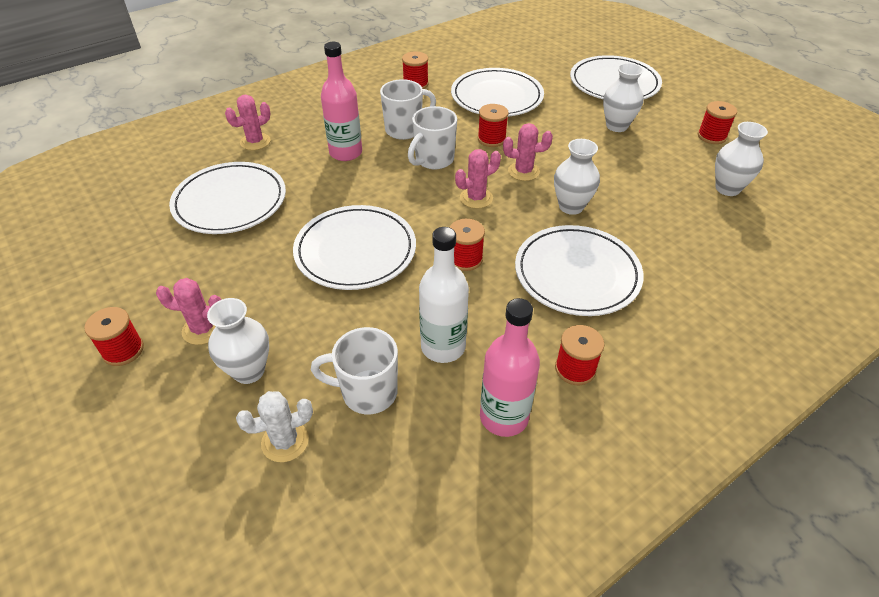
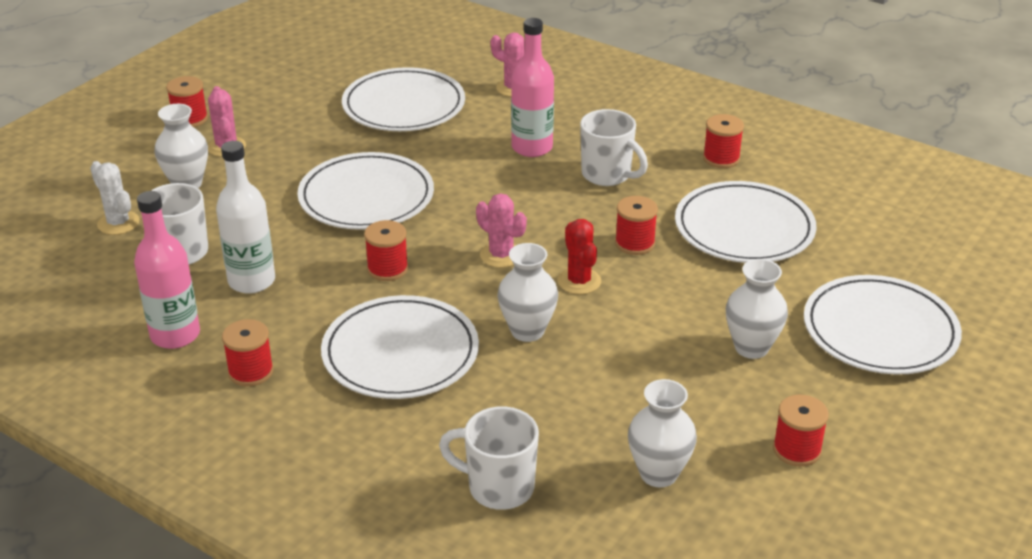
camera: 70 degrees right, 10 degrees down
(433, 160) = (558, 209): white mug -> white mug (498, 487)
(523, 171) = (579, 281): pink cactus -> red cactus

